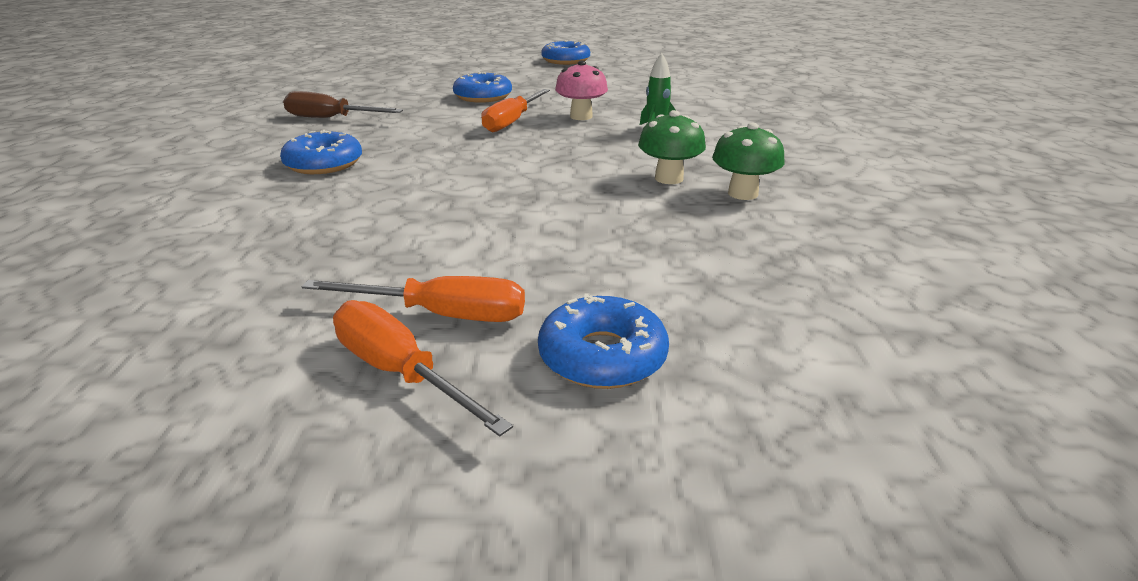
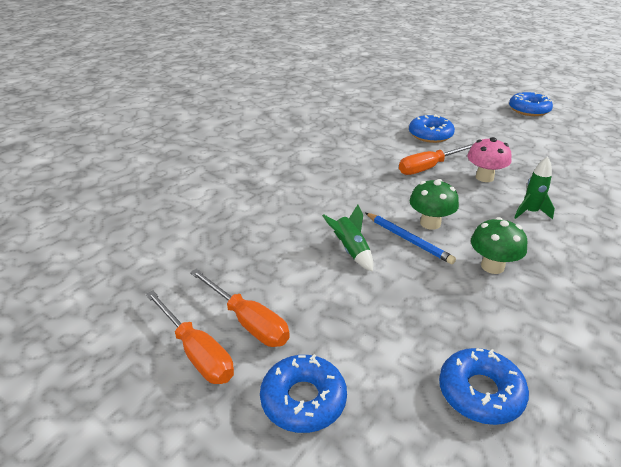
camera: 35 degrees right, 5 degrees up
(324, 164) = (283, 170): blue donut -> blue donut (480, 393)
(330, 118) = (317, 130): brown screwdriver -> none
(400, 373) = (196, 352): orange screwdriver -> orange screwdriver turned 150 degrees clockwise
(502, 210) = (351, 251): none -> green rocket
(559, 182) = (408, 240): none -> blue pencil
(743, 193) = (537, 305): green mushroom -> green mushroom (430, 223)

